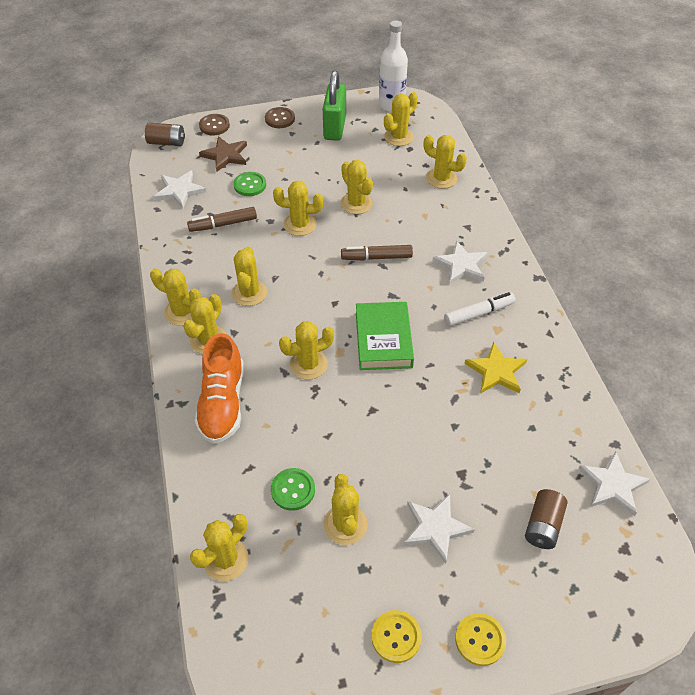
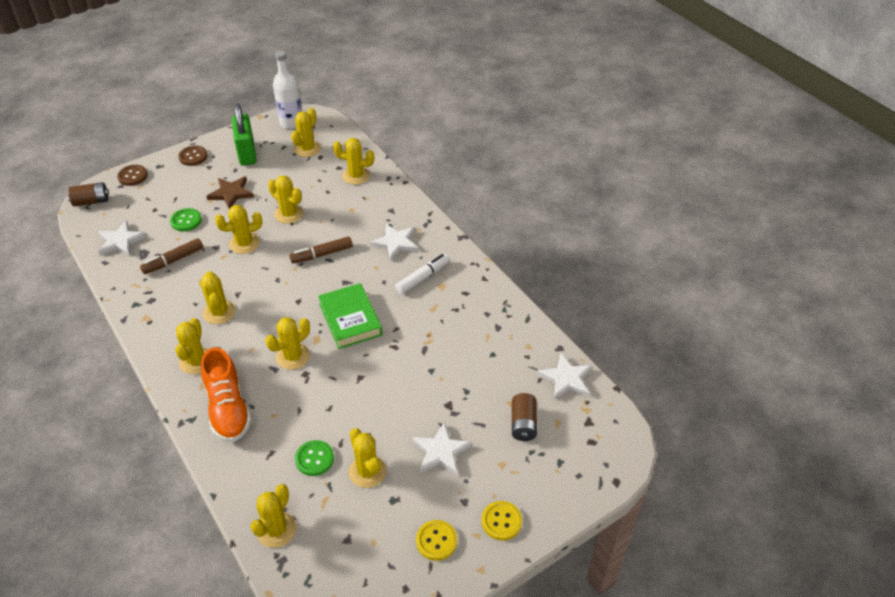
camera: 20 degrees left, 5 degrees down
(182, 312) = (163, 344): yellow cactus -> none
(225, 155) = (153, 200): brown star -> brown star (231, 193)
(496, 371) = (451, 319): yellow star -> none

